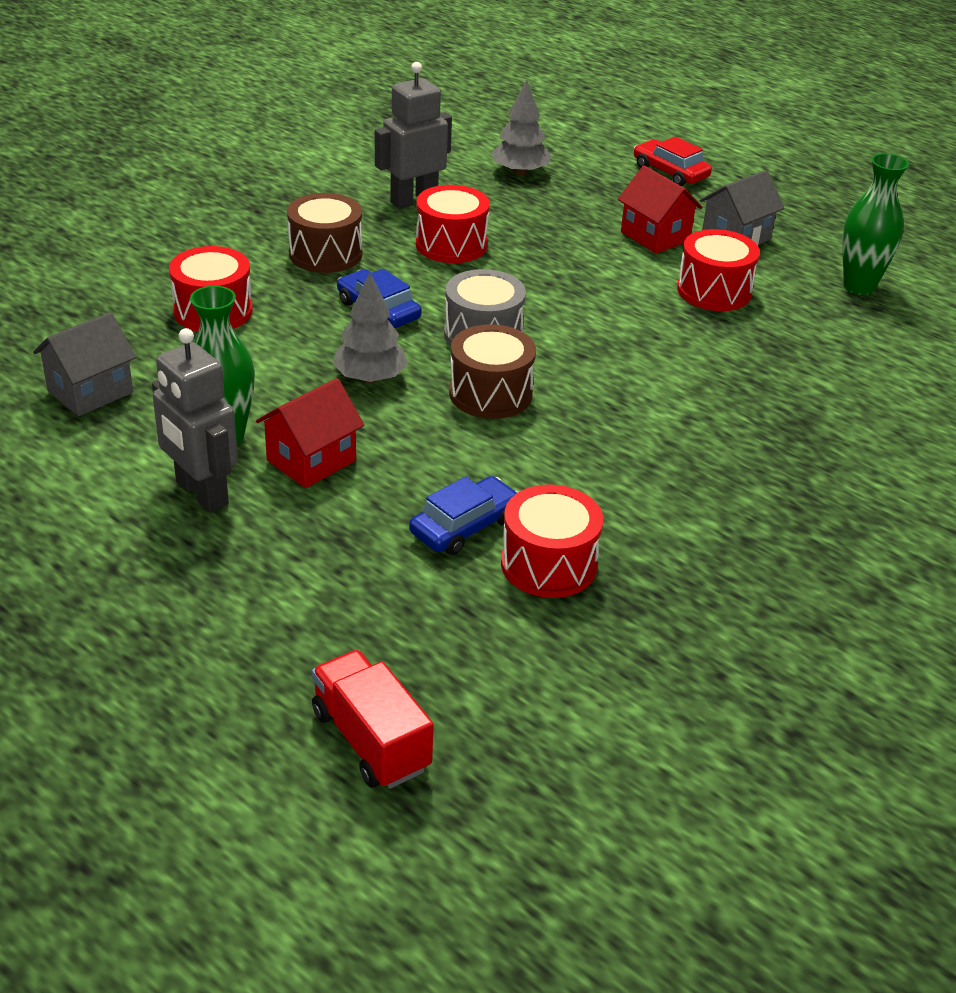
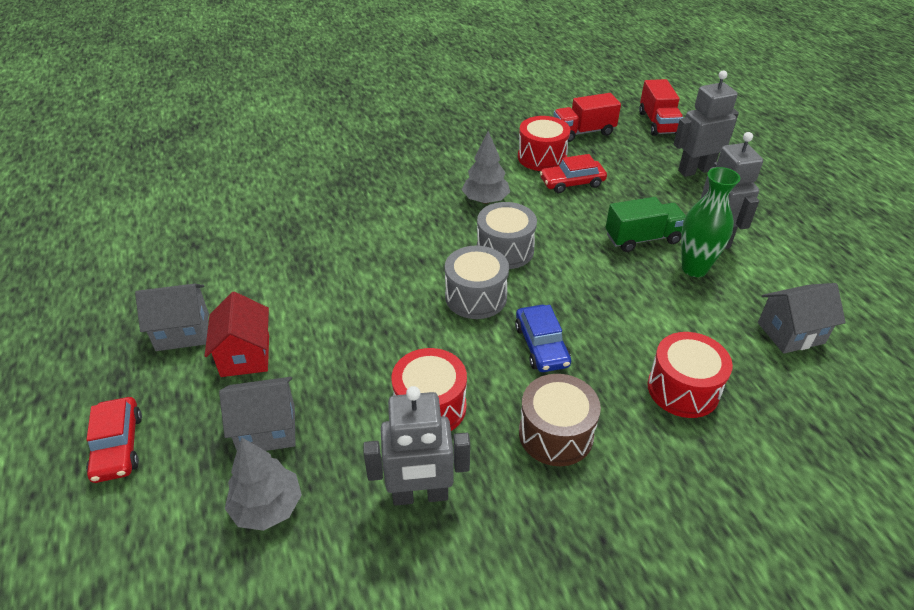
camera: 150 degrees left, 5 degrees up
(258, 623) = (695, 170): none -> grey robot
(311, 461) = (642, 238): red house -> green truck
(370, 378) = (579, 284): grey tree -> grey tree (485, 200)
(465, 526) = (572, 183): blue car -> red car
(490, 394) = (505, 250): brown drum -> grey drum
(512, 656) = (583, 132): none -> red truck
(572, 203) = (267, 430): none -> grey house
(714, 291) = (272, 283): red drum -> none
(859, 286) = (169, 255): green vase -> none

